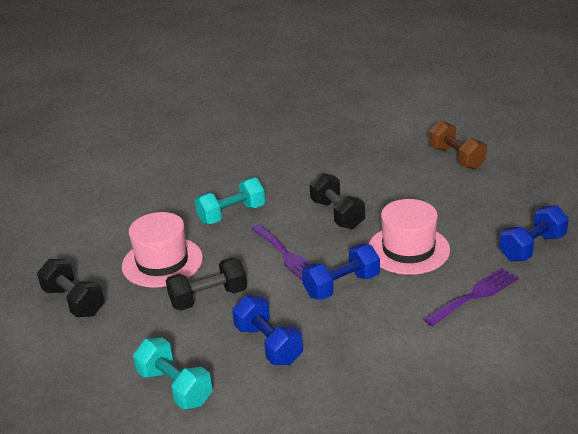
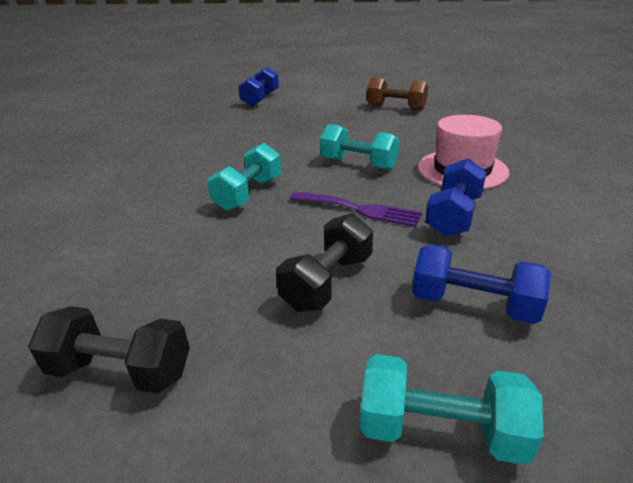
camera: 35 degrees left, 0 degrees up
(162, 262) = (216, 265): pink hat -> none
(337, 214) = (358, 164): black dumbbell -> turquoise dumbbell
(475, 295) = (572, 183): purple fork -> none
(532, 247) = (547, 141): blue dumbbell -> blue dumbbell (260, 99)

